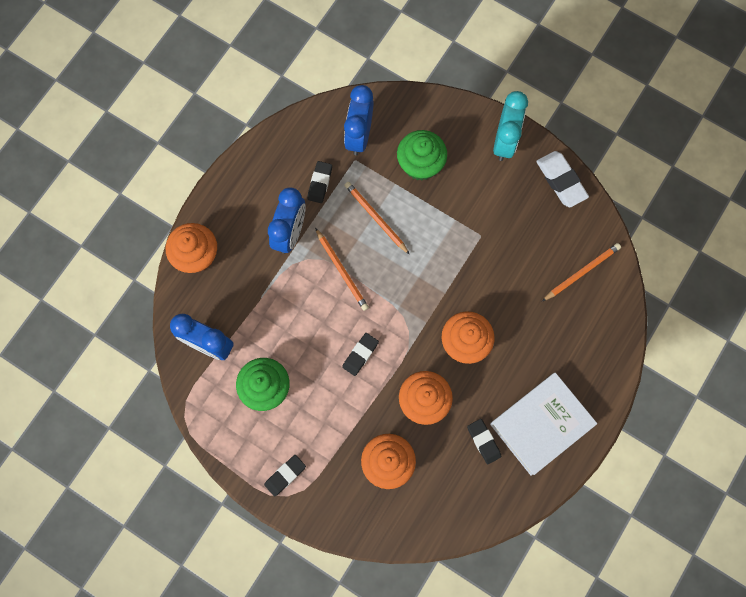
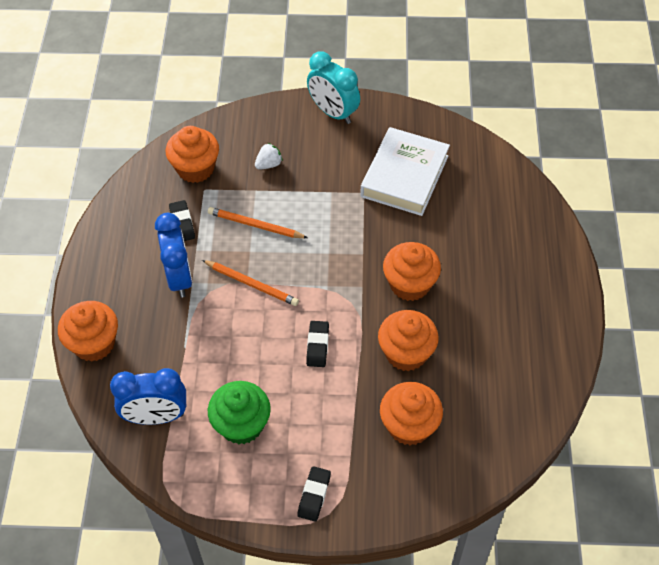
camera: 30 degrees left, 20 degrees down
(359, 135) = (195, 168): blue clock -> orange cupcake
(420, 164) = (269, 164): green cupcake -> white strawberry
(483, 441) = (487, 357): black eraser -> none
(504, 141) = (333, 112): turquoise clock -> turquoise clock turned 150 degrees clockwise
(541, 424) = (528, 315): white book -> white book (404, 176)
(561, 181) = (404, 119): white eraser -> none
(581, 272) = (473, 177): orange pencil -> none

